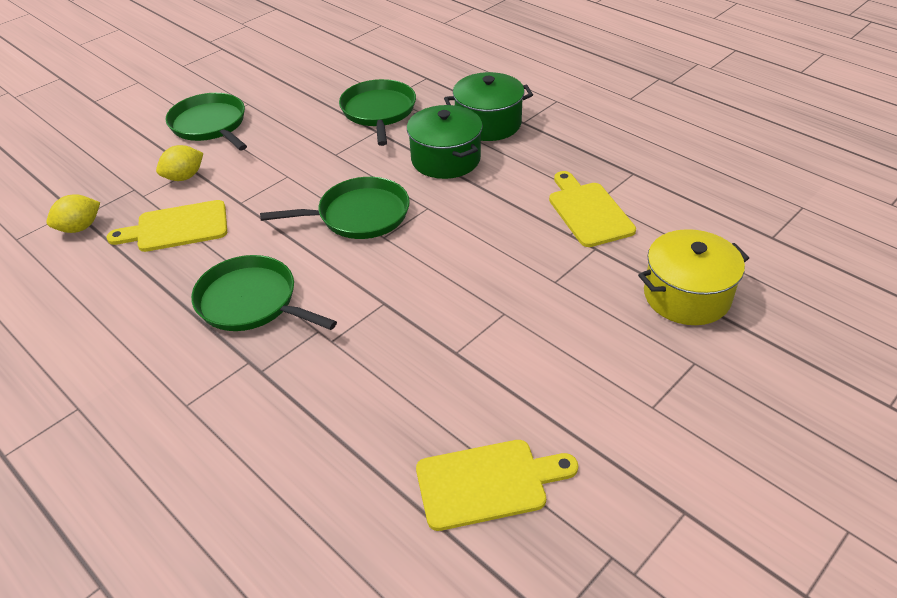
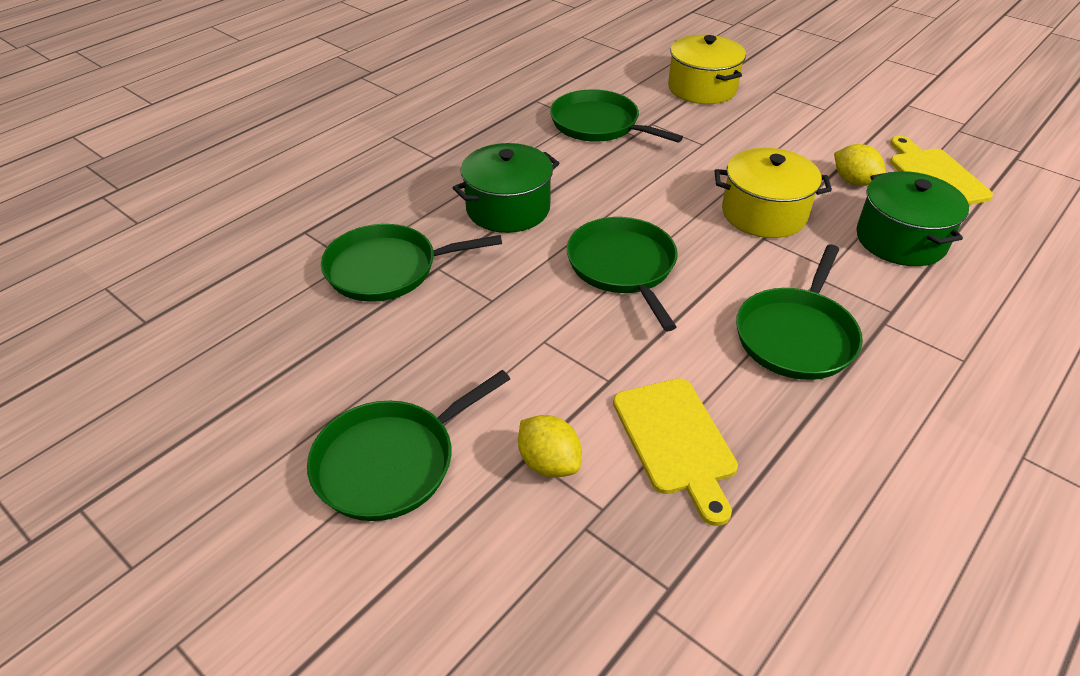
camera: 95 degrees left, 0 degrees up
(80, 228) = (700, 579): yellow lemon -> yellow lemon (854, 181)
(422, 309) = (764, 214): none -> yellow pot
(488, 124) = (434, 180): green pot -> green pot (900, 240)
(588, 211) = (598, 124): yellow cutting board -> green pan

